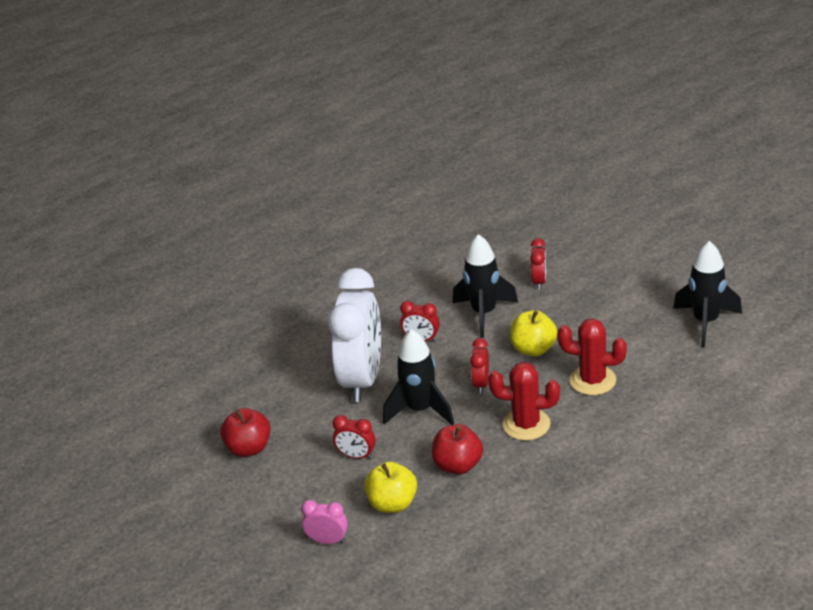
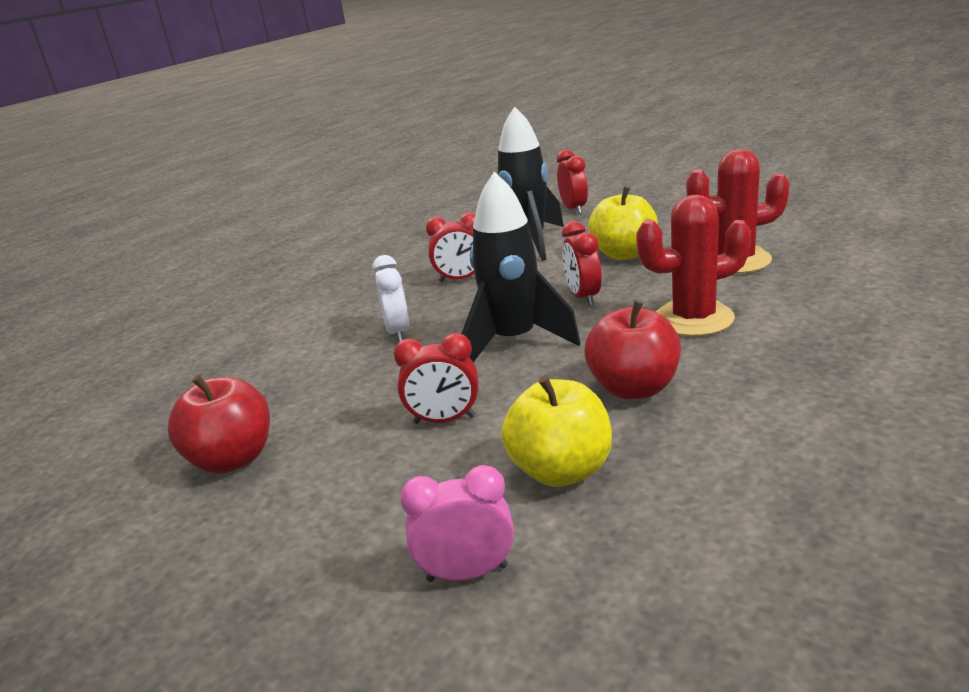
camera: 20 degrees left, 10 degrees down
(362, 379) = (398, 332): white clock -> white clock, size x0.41
(706, 322) = (809, 193): black rocket -> none

